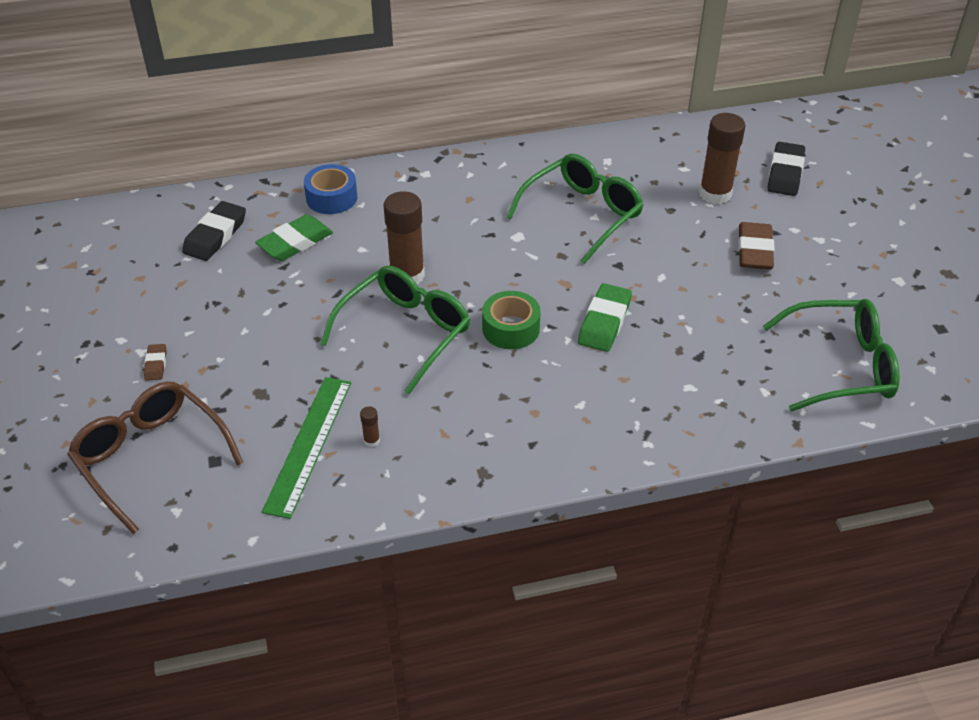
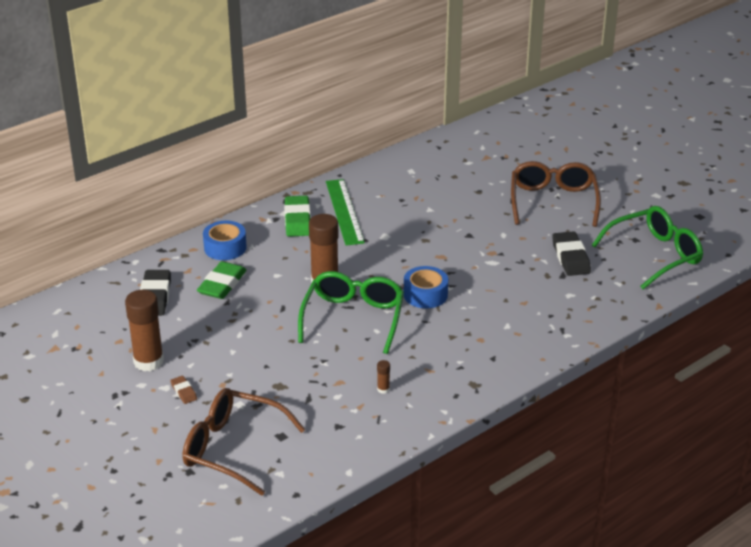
camera: 25 degrees left, 10 degrees down
(308, 444) = (340, 405): green ruler -> green ruler (344, 211)
(511, 328) = (425, 294): green tape -> blue tape
(582, 215) = (420, 210): green glasses -> none
(604, 322) = (486, 272): green eraser -> green eraser (297, 220)
(715, 194) = (501, 173): brown glue stick -> brown glue stick (148, 361)
(754, 250) = (553, 202): brown eraser -> brown glasses
(785, 173) = (539, 148): black eraser -> black eraser (570, 257)

